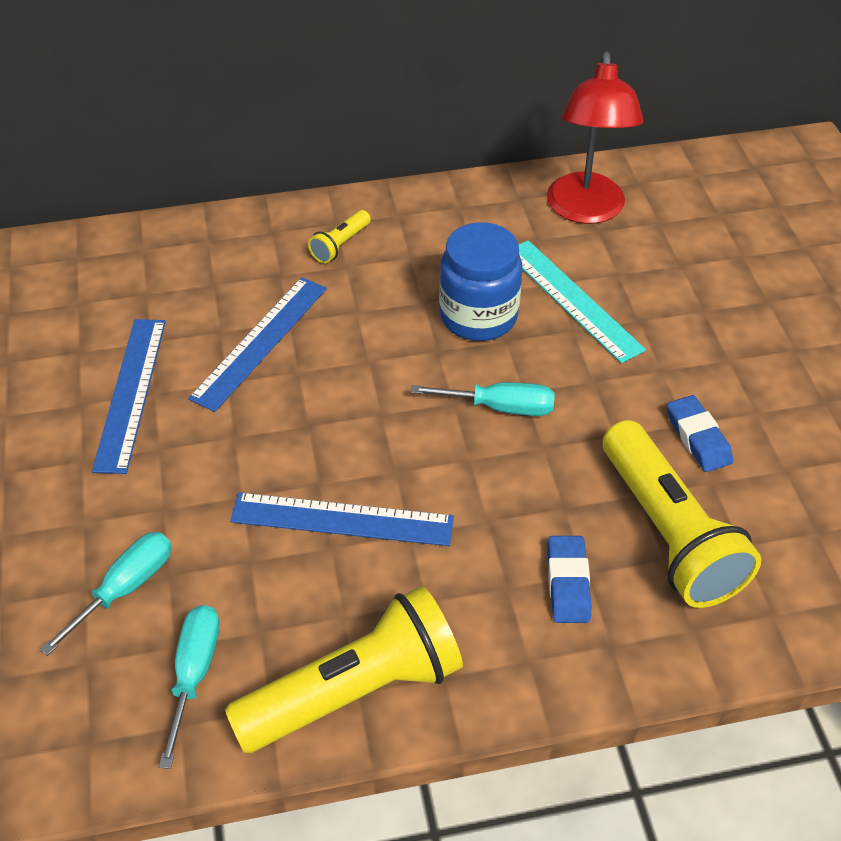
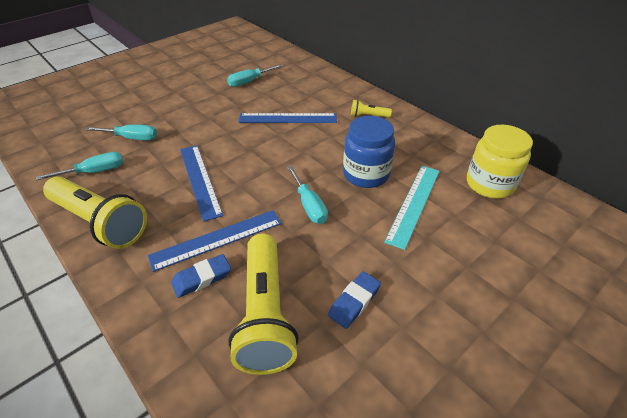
camera: 60 degrees right, 5 degrees down
(85, 346) = (249, 82): none -> turquoise screwdriver
(131, 393) = (233, 100): blue ruler -> blue ruler (217, 239)
(585, 211) = (489, 184): red lamp -> yellow jar
(669, 533) = (265, 314): yellow flashlight -> yellow flashlight turned 45 degrees counterclockwise

